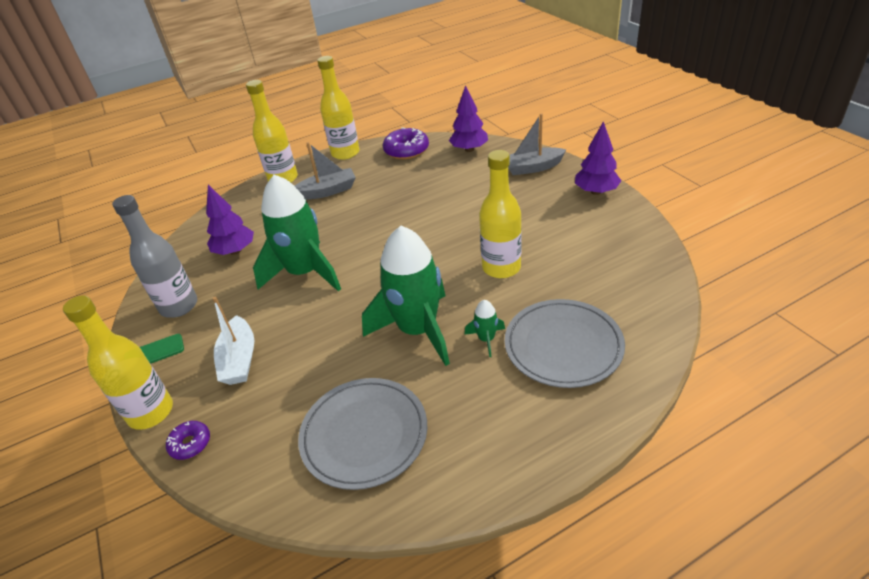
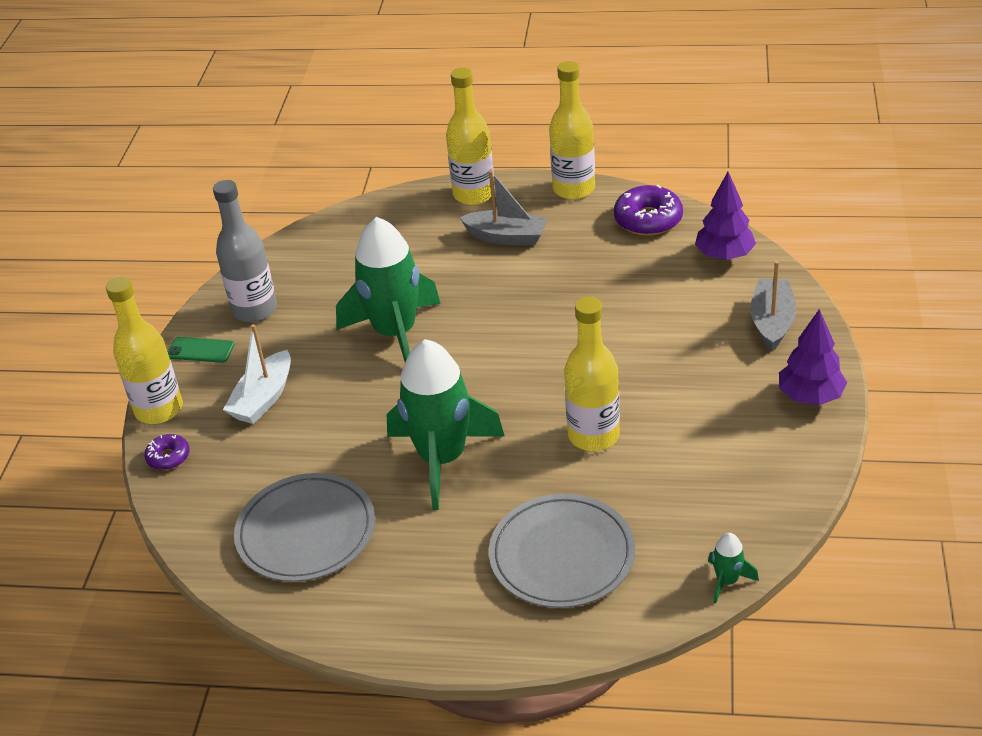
camera: 35 degrees right, 0 degrees up
(235, 251) = (351, 270): purple tree -> none
(486, 339) = (496, 506): green rocket -> green rocket (727, 581)
(532, 168) = (772, 322): grey boat -> grey boat turned 75 degrees clockwise

